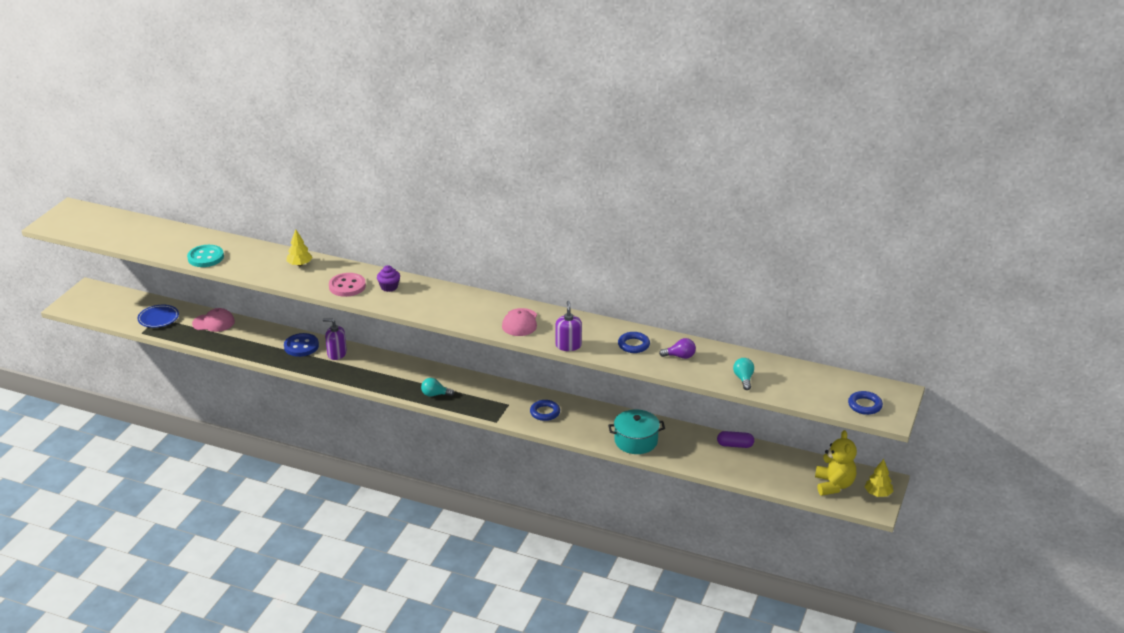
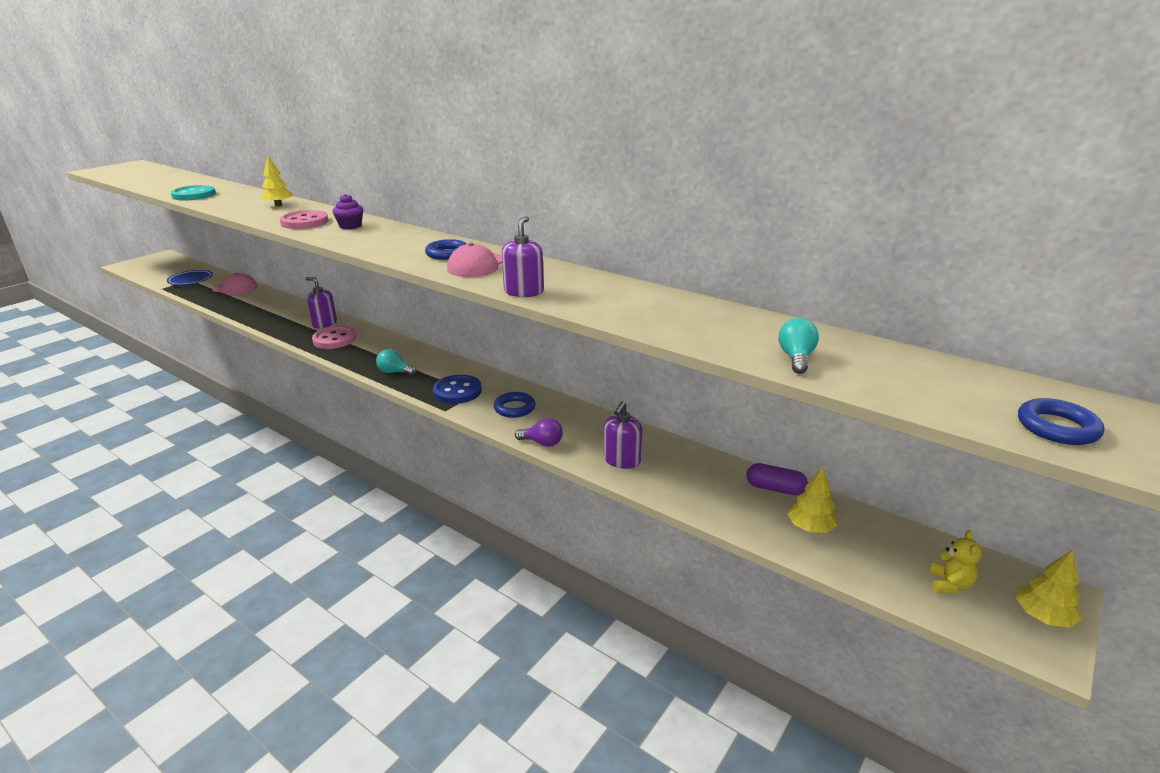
camera: 15 degrees right, 5 degrees down
(301, 346) = (295, 314): blue button -> blue button (457, 391)
(360, 369) = (334, 339): none -> pink button
(633, 345) = (623, 300): blue ring -> blue ring (447, 254)
(636, 441) = (622, 460): turquoise pot -> purple soap dispenser
(680, 356) = (691, 319): purple light bulb -> purple light bulb (542, 443)
(759, 466) = (810, 528): none -> yellow tree
(834, 485) = (949, 584): yellow teddy bear -> yellow teddy bear, size x0.55

